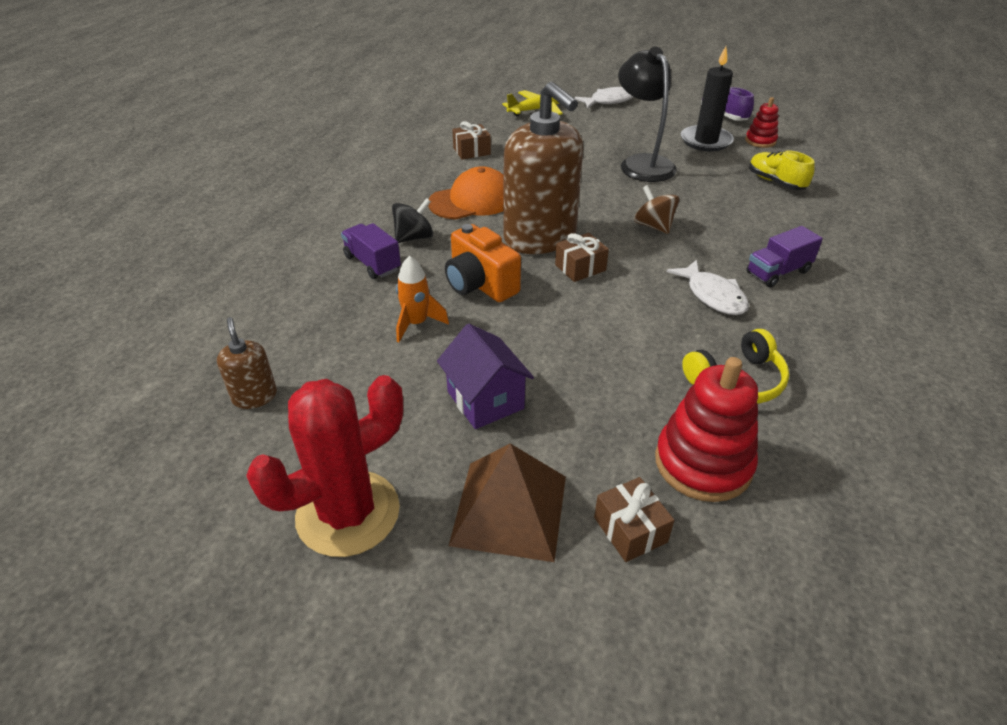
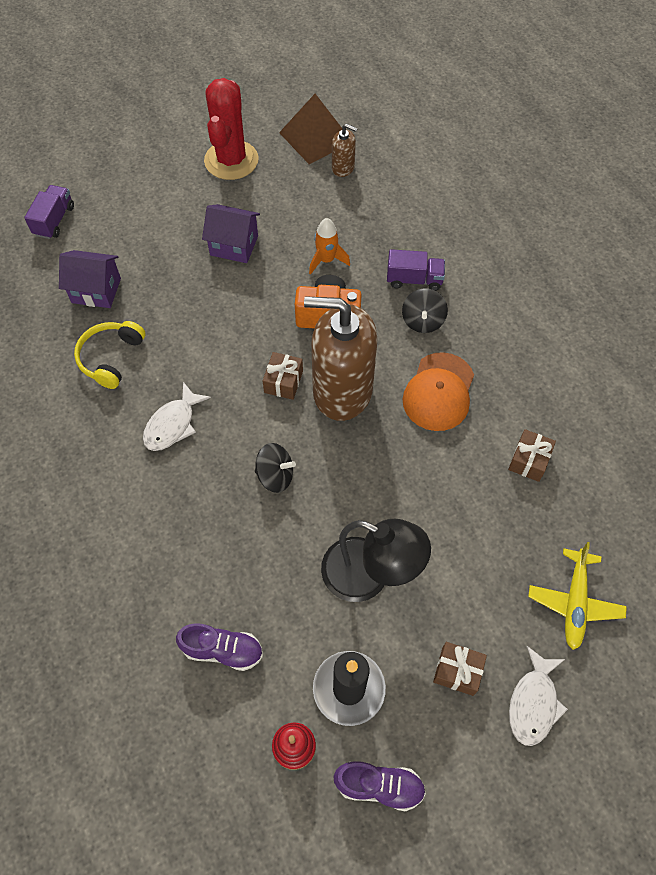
camera: 135 degrees right, 20 degrees up
(509, 509) = (167, 207): brown pyramid -> brown pyramid (315, 137)
(630, 529) = (107, 236): brown gift -> brown gift (457, 671)
(653, 226) = (275, 476): brown spinning top -> black spinning top
(703, 463) = (96, 290): red stacking toy -> purple house
(712, 295) = (173, 424): white fish -> white fish turned 75 degrees counterclockwise
(775, 182) = (223, 650): yellow shoe -> purple shoe
(777, 272) = (142, 490): purple truck -> purple truck (54, 220)

